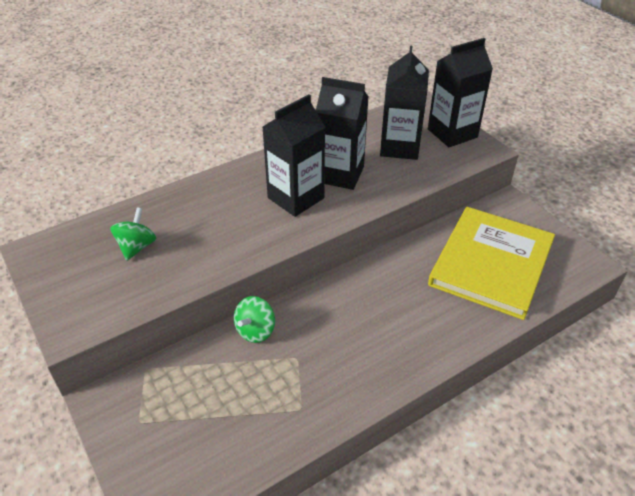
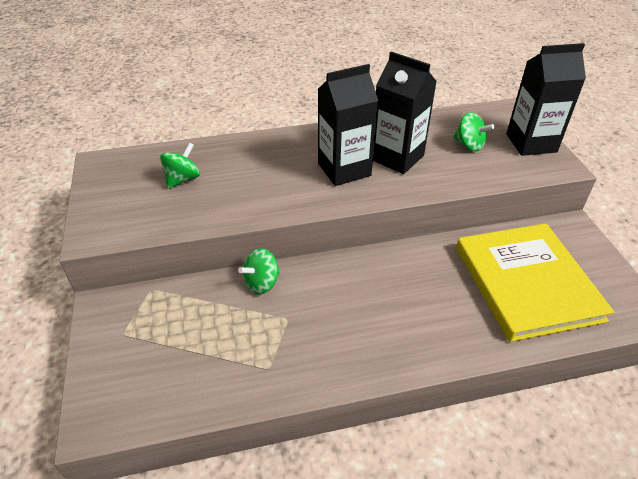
camera: 20 degrees right, 0 degrees up
(400, 147) = (469, 145): black carton -> green spinning top
(491, 264) = (526, 283): yellow book -> yellow book turned 60 degrees counterclockwise

